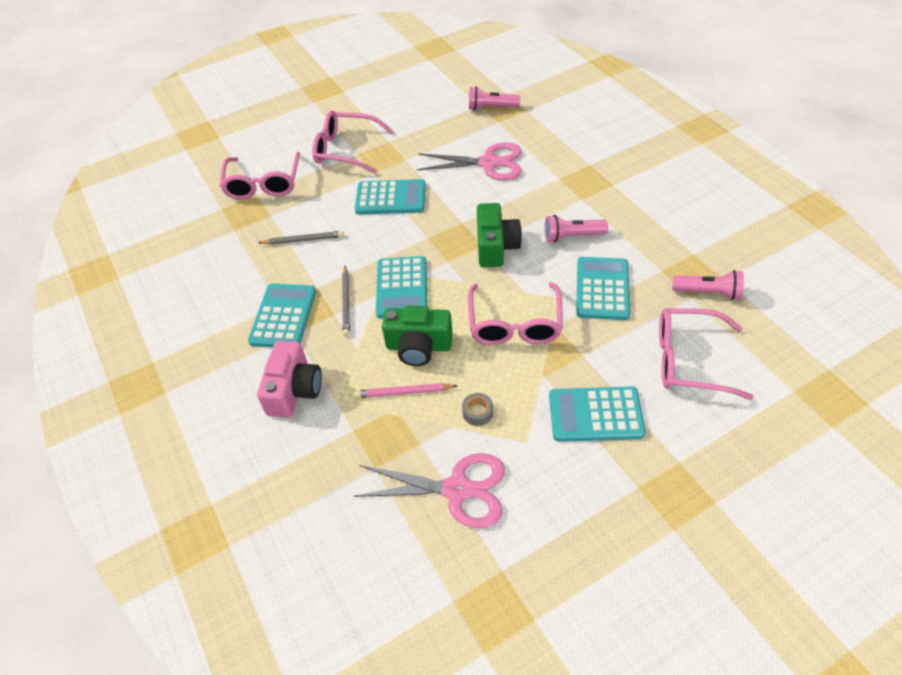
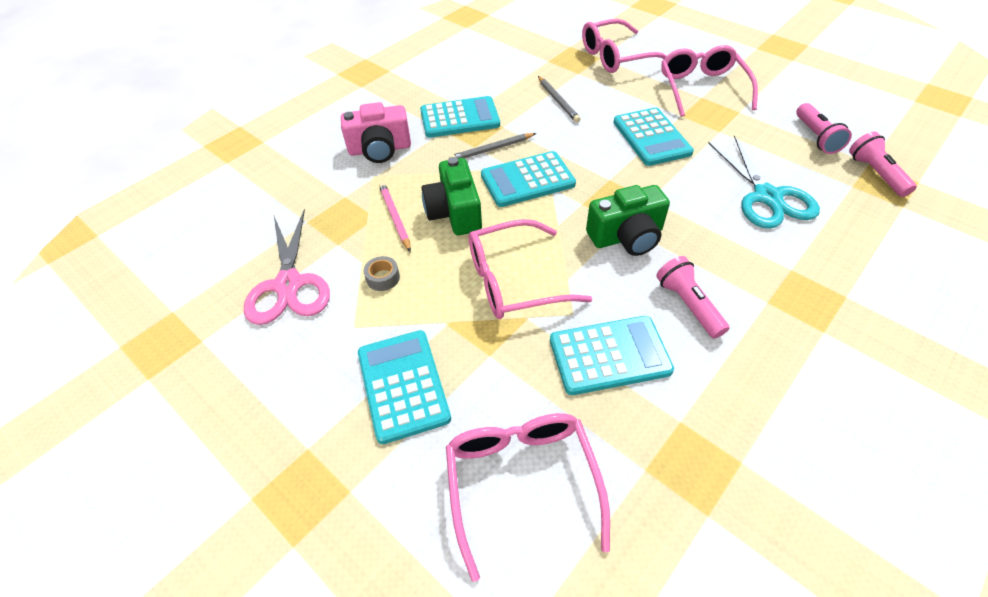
camera: 70 degrees right, 0 degrees up
(489, 163) = (767, 197): pink scissors -> turquoise scissors
(708, 293) = (666, 494): pink flashlight -> pink flashlight (816, 137)

